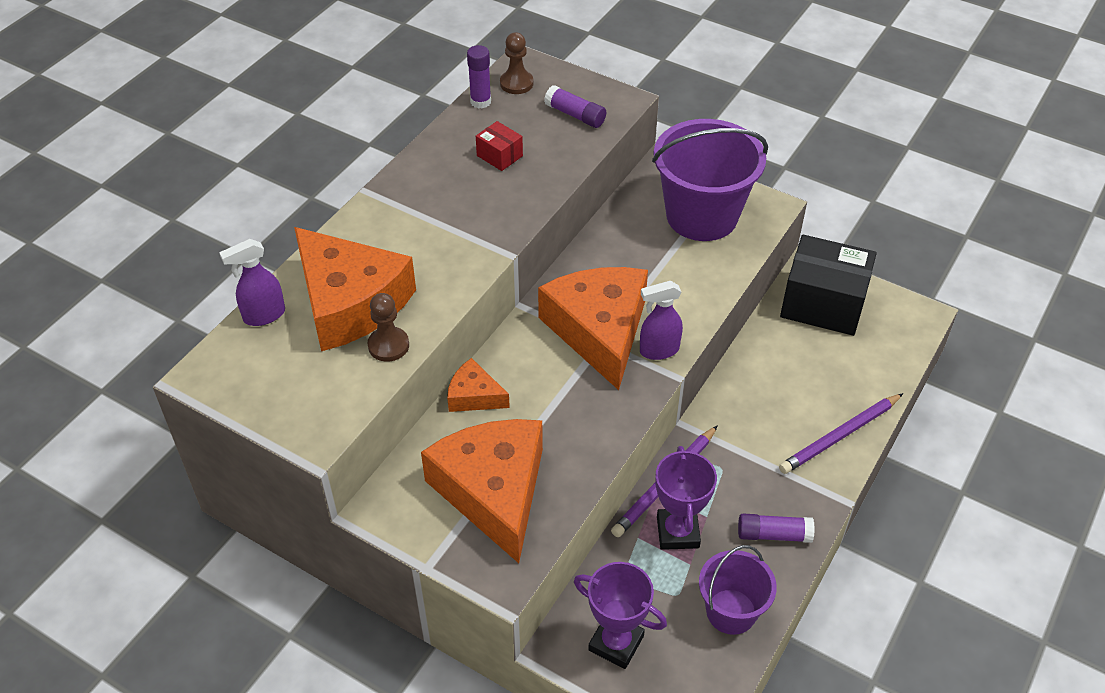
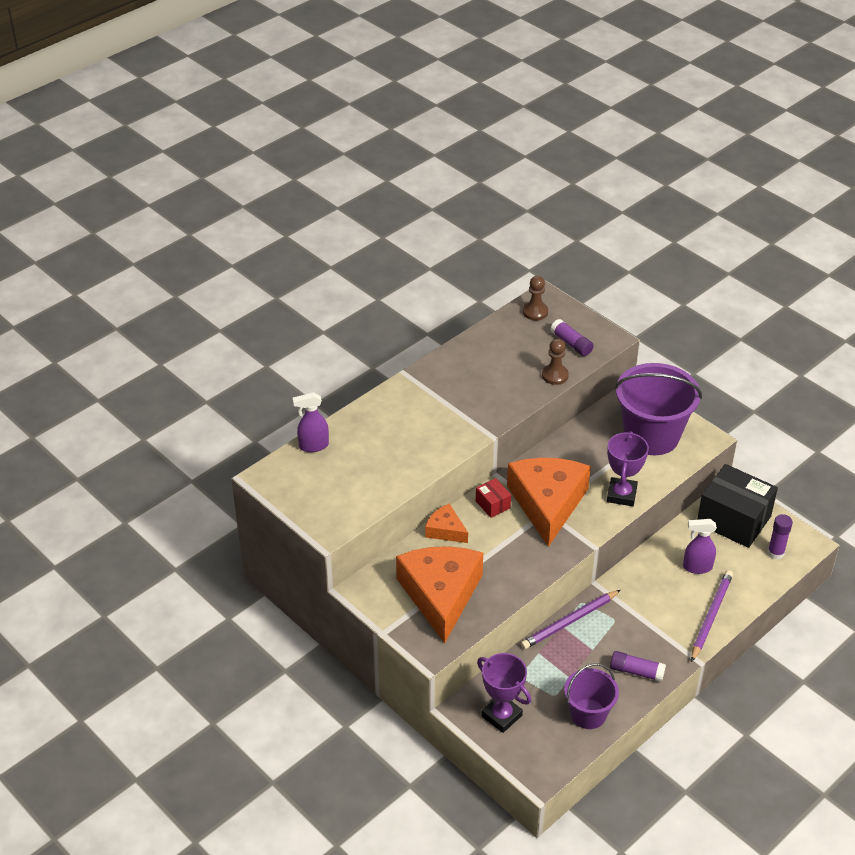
camera: 15 degrees right, 5 degrees down
(350, 302) = (373, 448): orange cheese -> none
(388, 345) = (391, 482): brown pawn -> brown pawn (555, 375)
(480, 102) = (504, 321): purple glue stick -> purple glue stick (775, 553)
(499, 156) = (506, 364): red box -> red box (492, 504)
(658, 350) = (586, 525): purple spray bottle -> purple spray bottle (697, 567)
(678, 532) = (568, 655): purple trophy -> purple trophy (621, 494)
(840, 436) = (710, 616): purple pencil -> purple pencil turned 135 degrees clockwise

